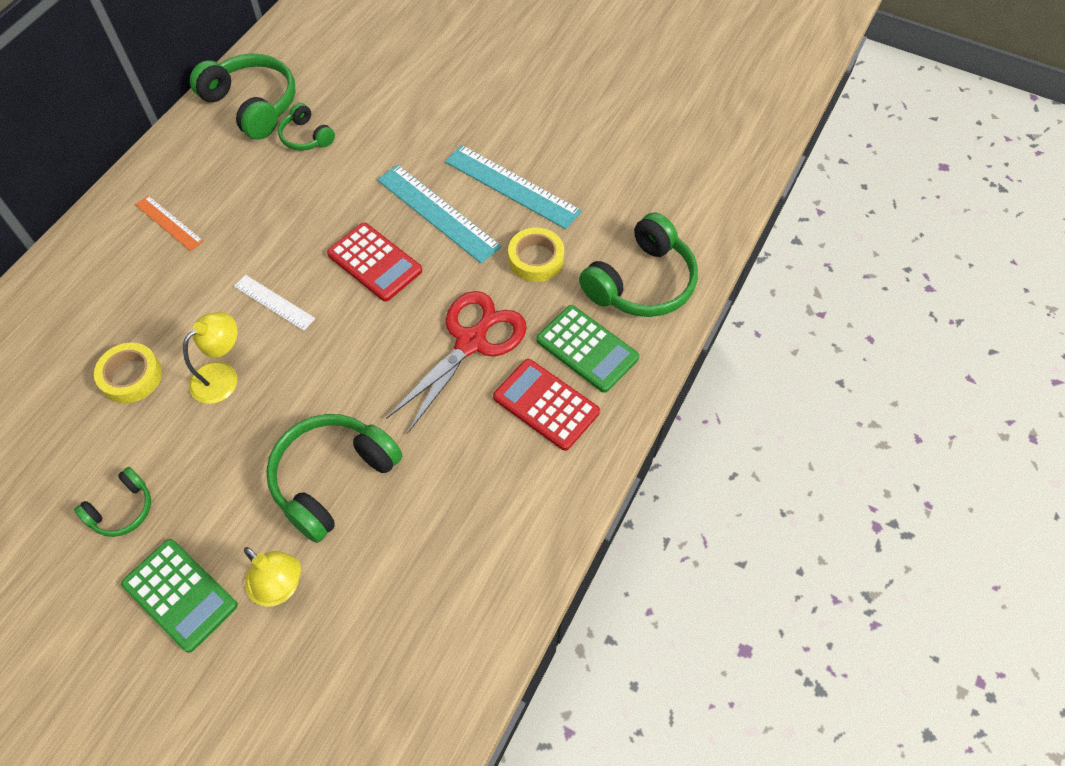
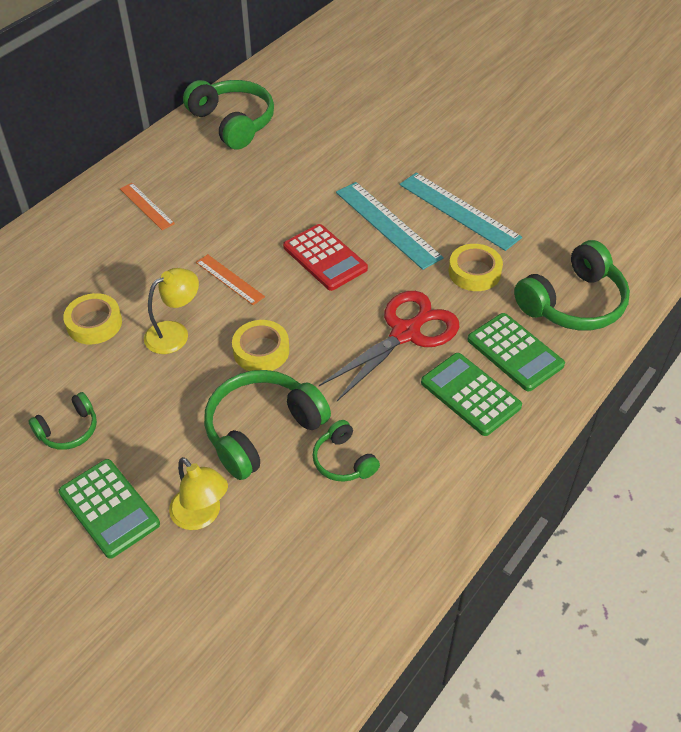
camera: 10 degrees right, 10 degrees down
(274, 302) = (229, 279): white ruler -> orange ruler
(306, 137) = (277, 152): green headphones -> green headphones (343, 461)
(319, 384) = (261, 351): none -> yellow tape
(546, 405) = (470, 394): red calculator -> green calculator

